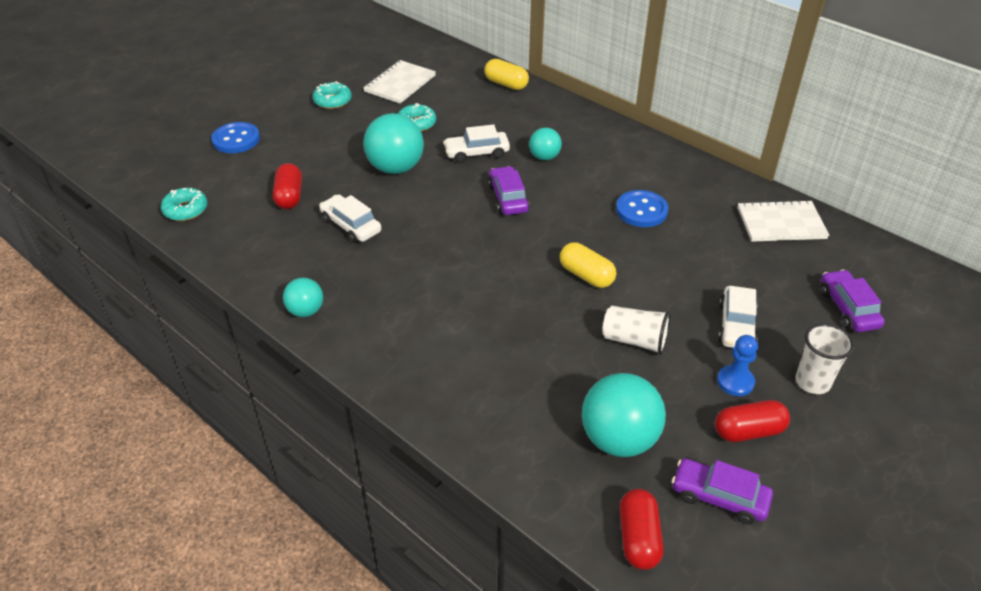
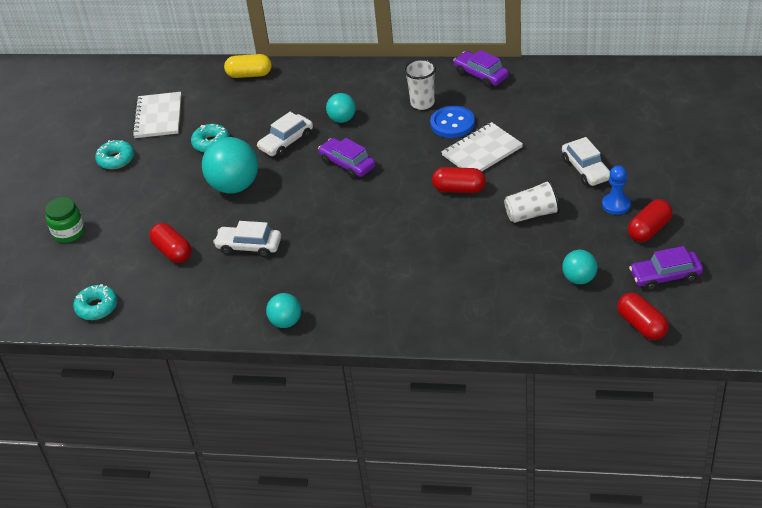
camera: 30 degrees left, 0 degrees up
(236, 139) = (69, 232): blue button -> green jar
(586, 275) = (459, 189): yellow capsule -> red capsule
(619, 439) = (579, 279): turquoise ball -> turquoise ball, size x0.56
(781, 223) = (553, 84): white notebook -> white notebook (482, 151)
(812, 382) = (660, 179): white cup -> white cup (422, 103)
(848, 308) = (643, 121): purple car -> purple car (481, 75)

